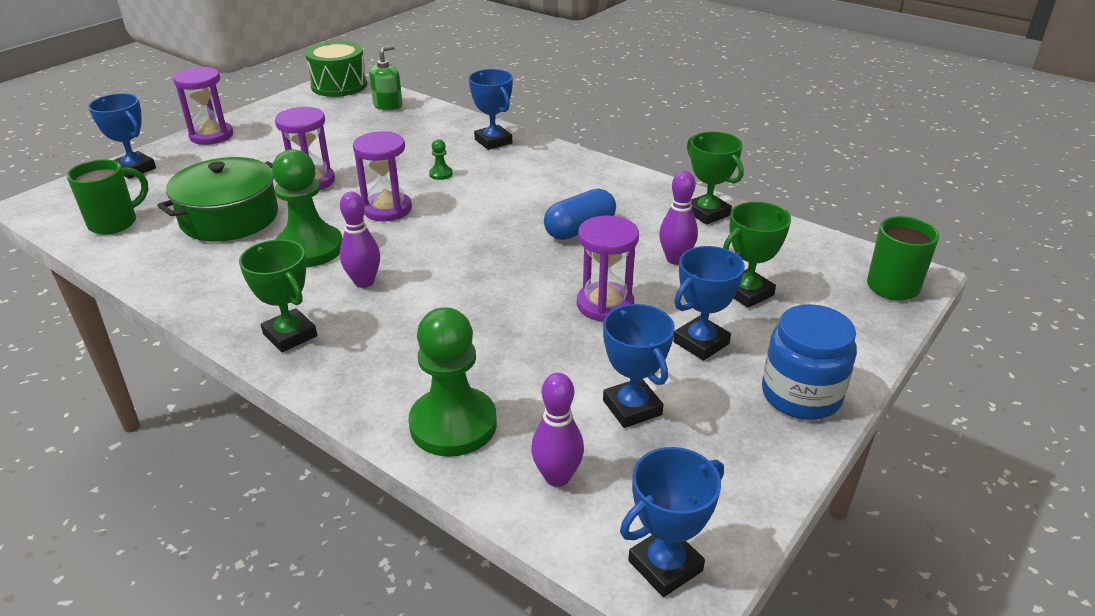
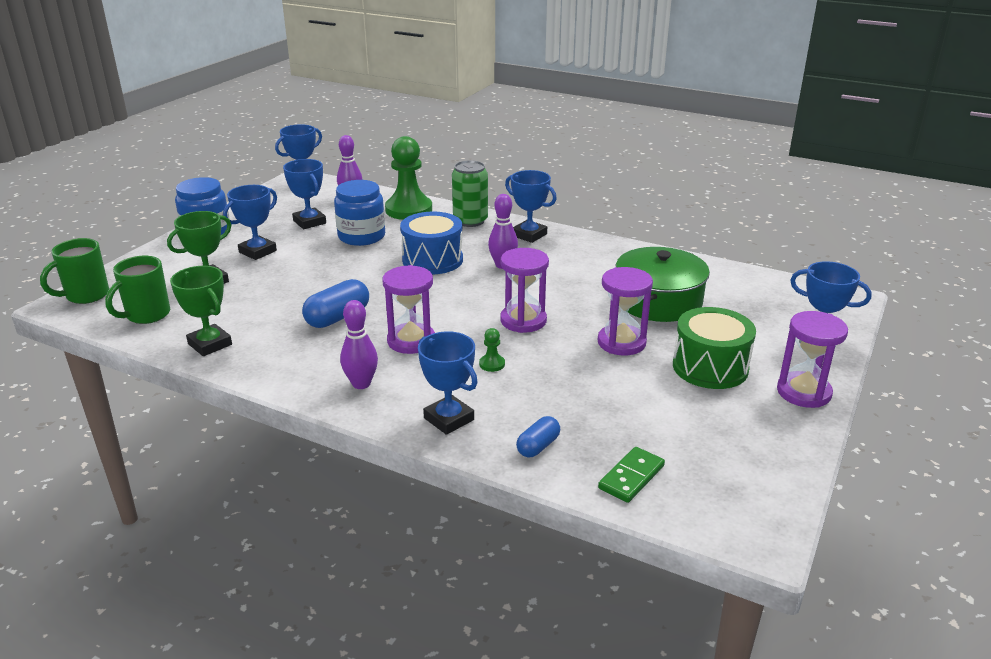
camera: 170 degrees right, 5 degrees down
(115, 223) = (749, 288): green mug -> green mug (147, 315)
(290, 335) = (529, 235): green trophy -> blue trophy
(309, 249) = (564, 283): green pawn -> none
(339, 85) = (749, 522): green drum -> green drum (710, 367)
(360, 379) = (470, 221): none -> green can
(388, 105) = (631, 477): green soap dispenser -> green domino
(437, 123) = (538, 446): none -> blue capsule
(451, 300) = (432, 260): none -> blue drum
(544, 360) = (361, 236): none -> blue jar
(605, 304) = (320, 266): purple hourglass -> purple hourglass (411, 341)
(675, 259) = (257, 300): purple bowling pin -> purple bowling pin (361, 384)

